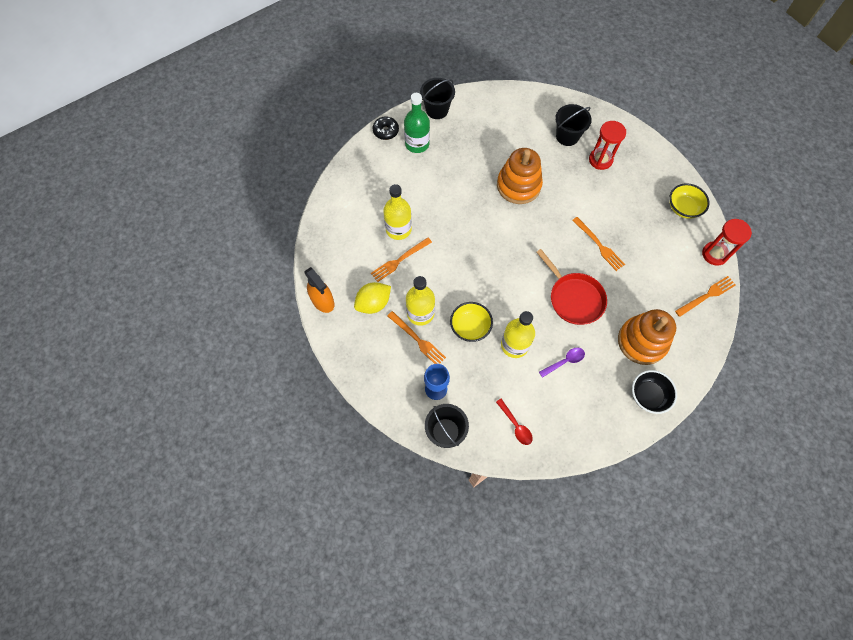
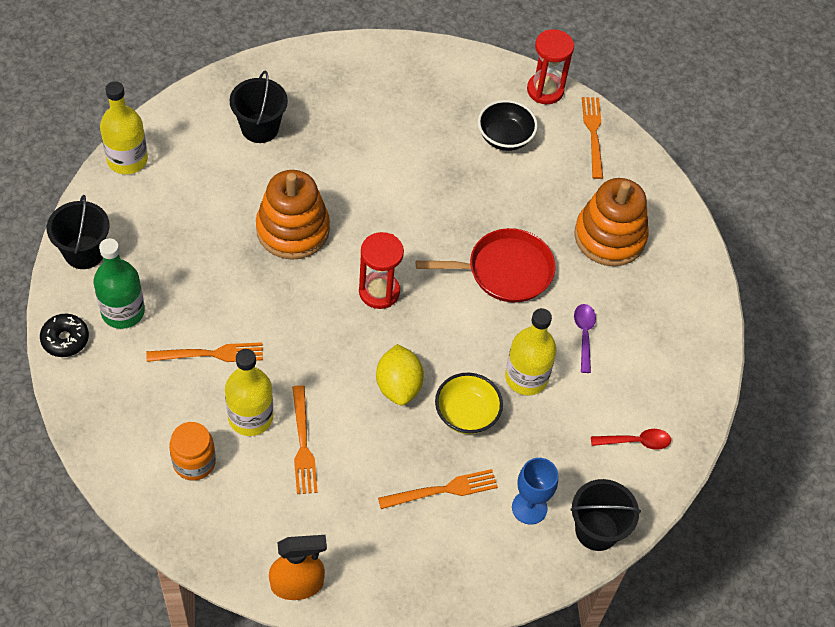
camera: 65 degrees left, 10 degrees down
(358, 220) = (194, 462): none -> orange jar
(373, 303) = (349, 516): yellow lemon -> yellow lemon (398, 386)
(420, 313) = (405, 464): yellow bottle -> yellow bottle (127, 159)
(599, 245) = (449, 197): orange fork -> orange fork (210, 354)
(600, 160) = (325, 116): red hourglass -> red hourglass (379, 292)
(648, 395) = (682, 275): black bowl -> black bowl (505, 137)
(683, 208) = (461, 78): yellow bowl -> none

